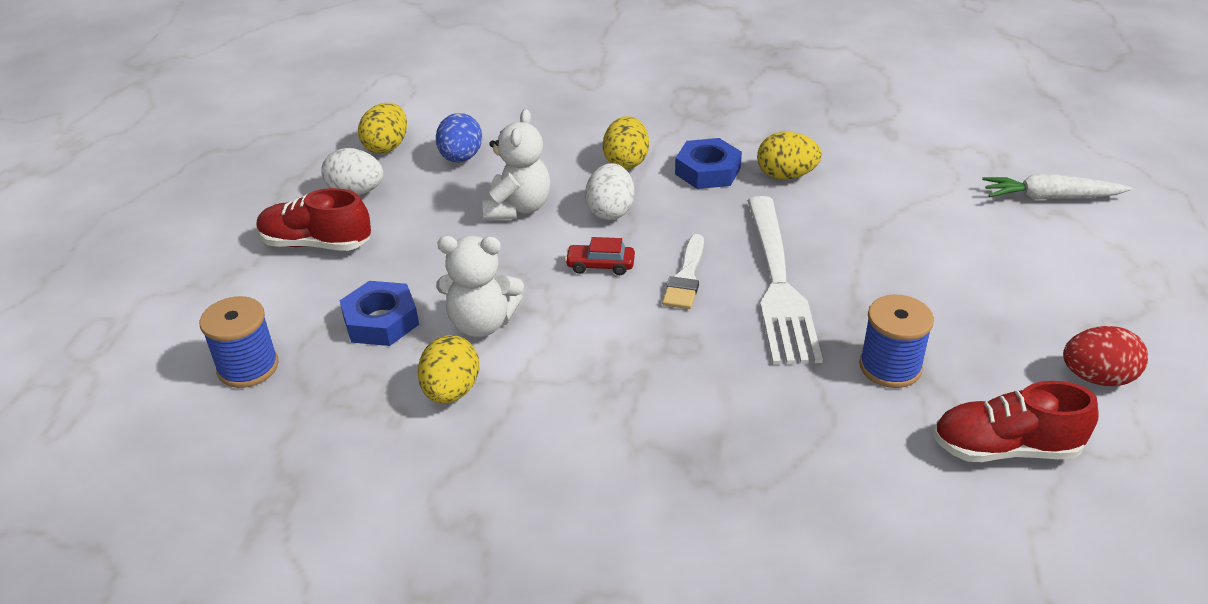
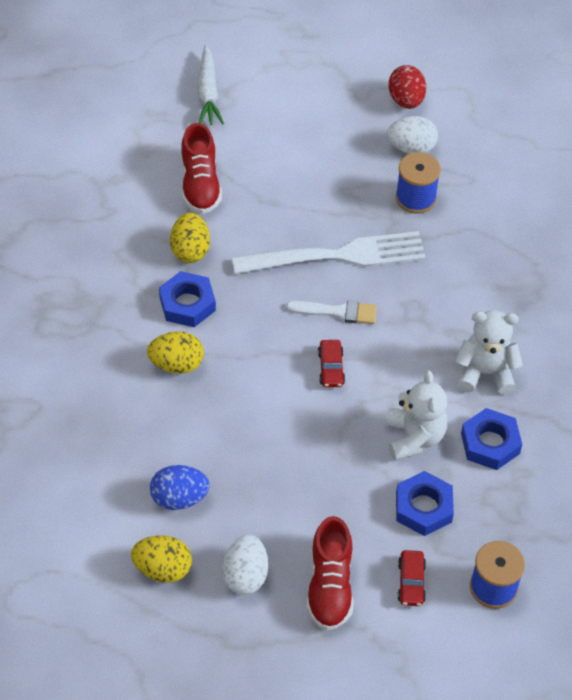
camera: 100 degrees left, 15 degrees up
(290, 301) = (411, 582): none -> red car
(451, 391) = (490, 443): yellow egg -> blue nut
(518, 208) = (258, 437): white teddy bear -> white teddy bear (485, 372)
(610, 211) = (255, 369): white egg -> white egg (411, 148)
(1005, 448) = (477, 150): red shoe -> red shoe (200, 185)

